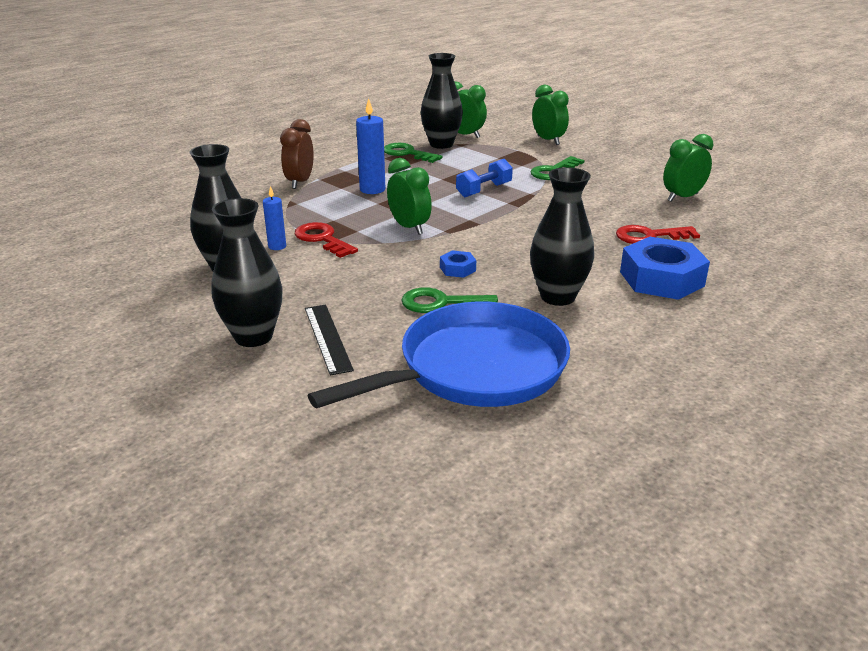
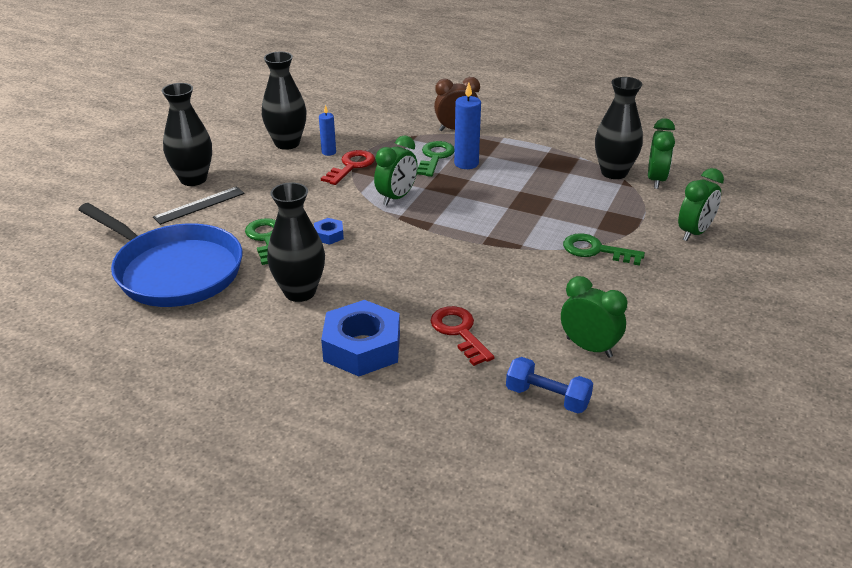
camera: 70 degrees right, 5 degrees up
(407, 153) = (570, 160): green key -> green key (435, 157)
(484, 190) = (509, 218): blue dumbbell -> blue dumbbell (547, 397)

